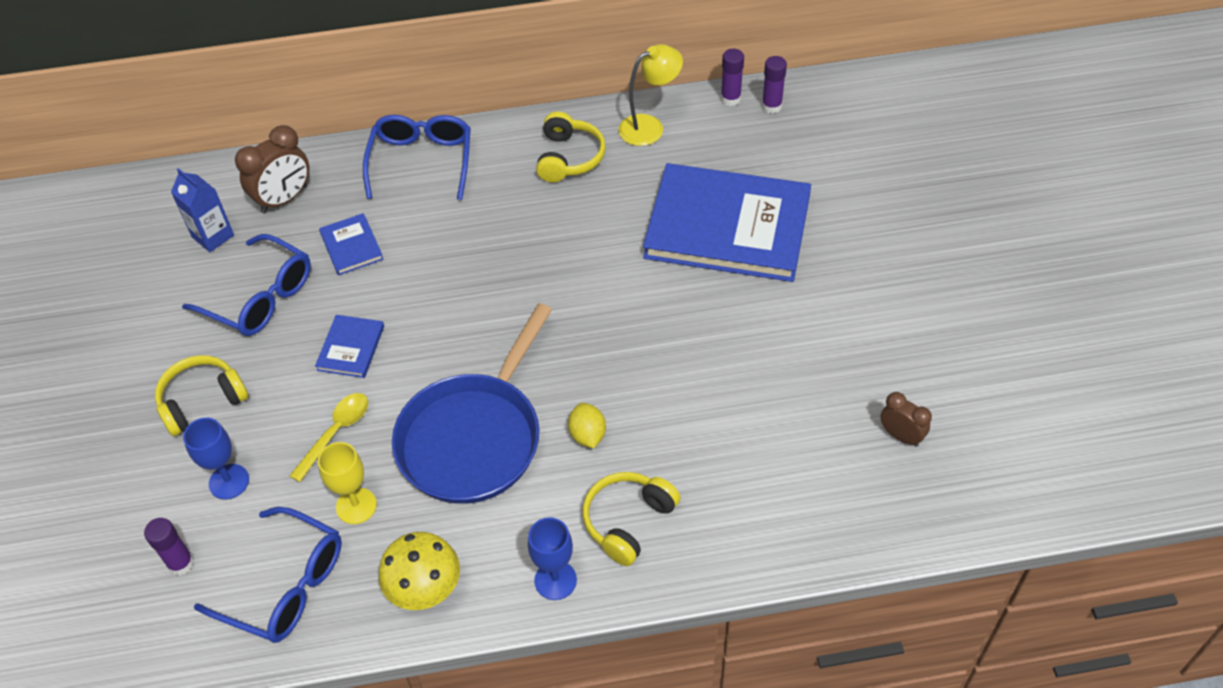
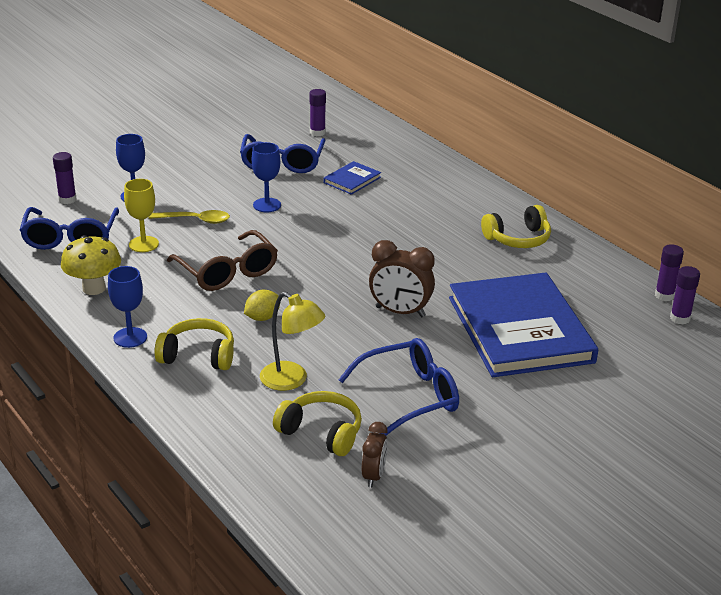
camera: 60 degrees right, 20 degrees down
(202, 401) = (187, 169): yellow headphones -> yellow headphones (321, 432)
(213, 236) = (317, 132): blue carton -> purple glue stick
(284, 199) = (370, 145): brown clock -> brown clock (400, 312)
(351, 348) = (267, 205): blue book -> blue goblet
(421, 162) = (452, 183): blue glasses -> blue glasses (409, 397)
(474, 437) = (227, 272): blue pan -> brown glasses
(649, 126) = (589, 265): yellow lamp -> yellow lamp (291, 380)

